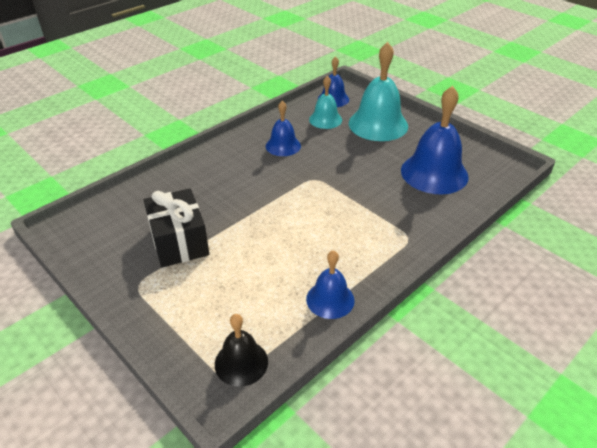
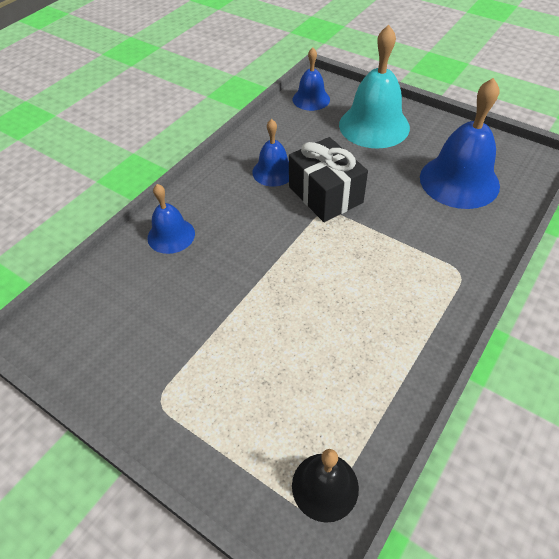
camera: 10 degrees left, 10 degrees up
(179, 241) = (191, 328): black gift -> black gift (325, 194)
(325, 119) = (311, 128): turquoise bell -> none
(330, 299) = (400, 374): blue bell -> blue bell (171, 235)

